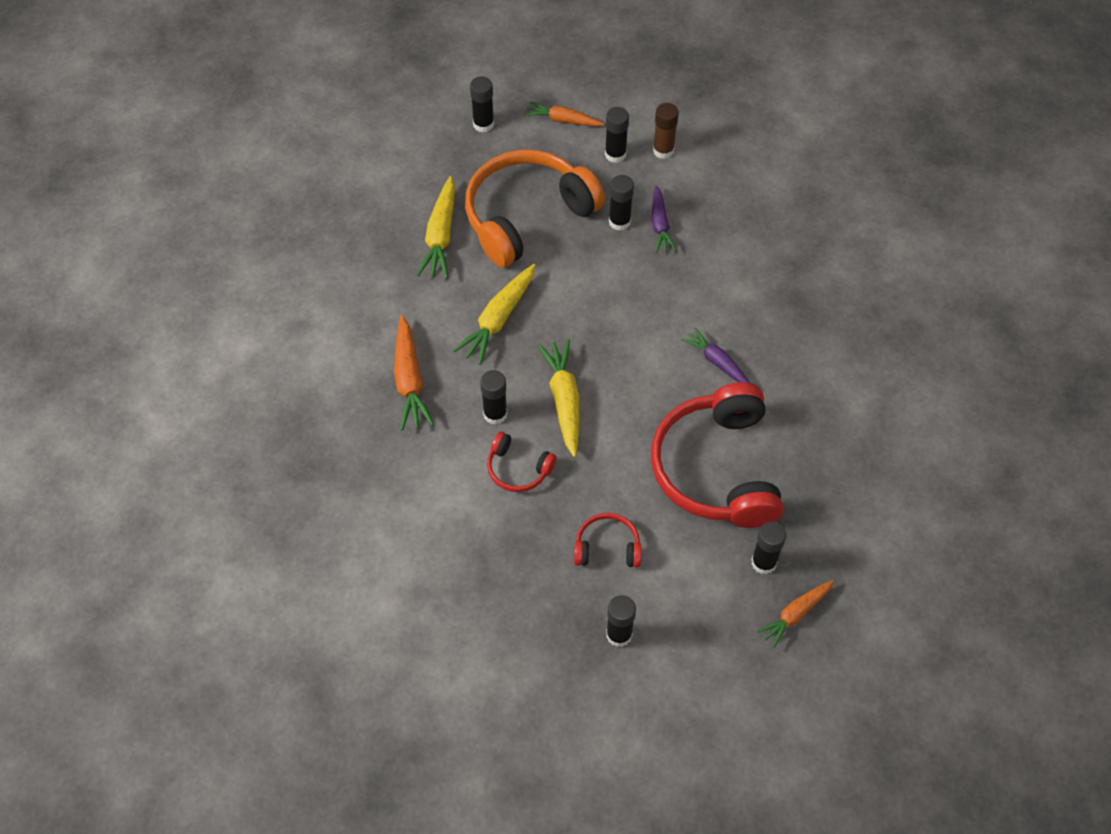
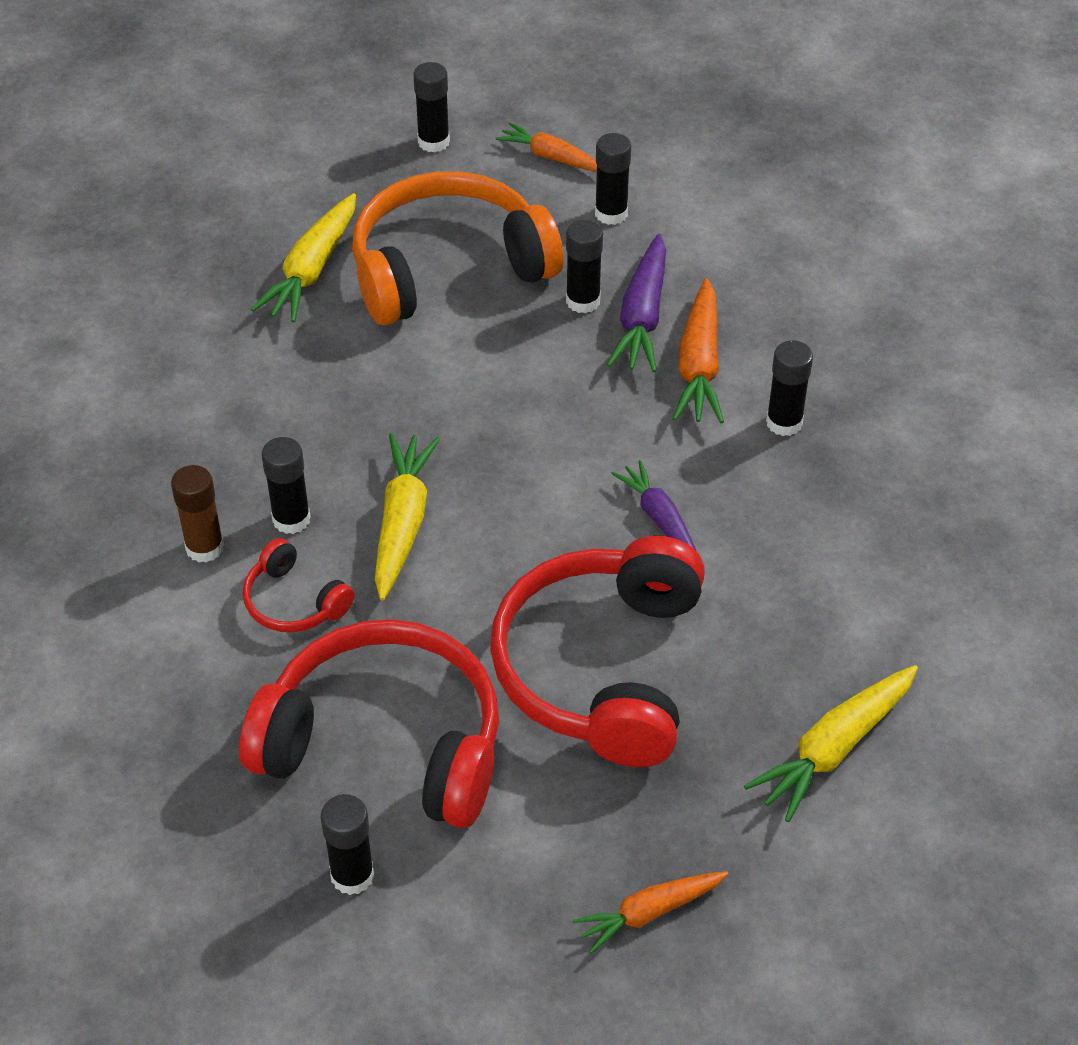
camera: 15 degrees right, 10 degrees down
(409, 380) = (185, 448): orange carrot -> orange carrot (699, 365)
(498, 319) = (349, 394): yellow carrot -> yellow carrot (834, 749)
(607, 547) = (385, 743): red headphones -> red headphones, size x2.20
(660, 225) = (642, 316): purple carrot -> purple carrot, size x1.50
(663, 150) = (685, 221): brown glue stick -> brown glue stick (205, 547)
(764, 562) = (626, 822): black glue stick -> black glue stick (784, 422)

